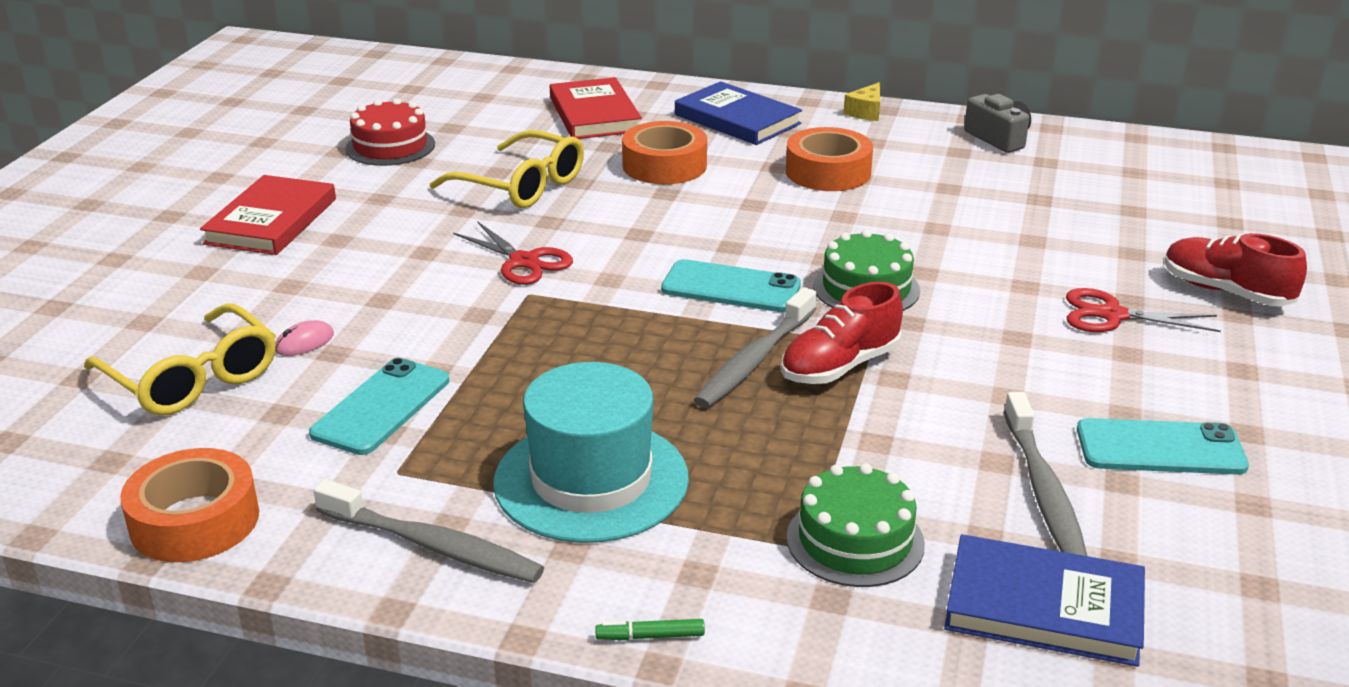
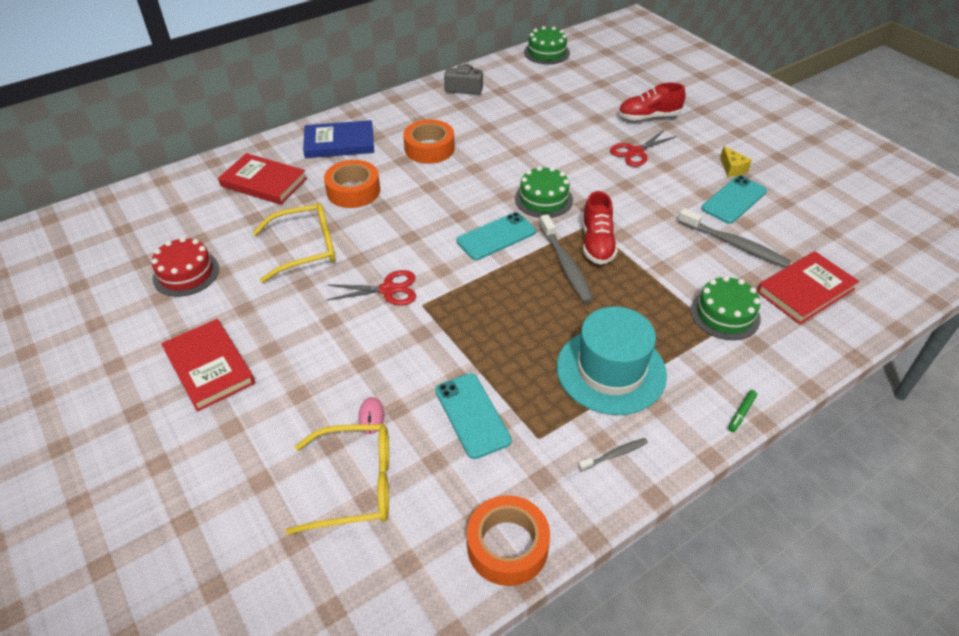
camera: 50 degrees left, 15 degrees up
(433, 545) = (614, 454): grey toothbrush -> grey toothbrush, size x0.52
(866, 112) = (389, 105): yellow cheese -> yellow cheese (732, 168)
(1044, 607) = (805, 290): blue book -> red book
(1210, 154) = (547, 52): none -> green cake

